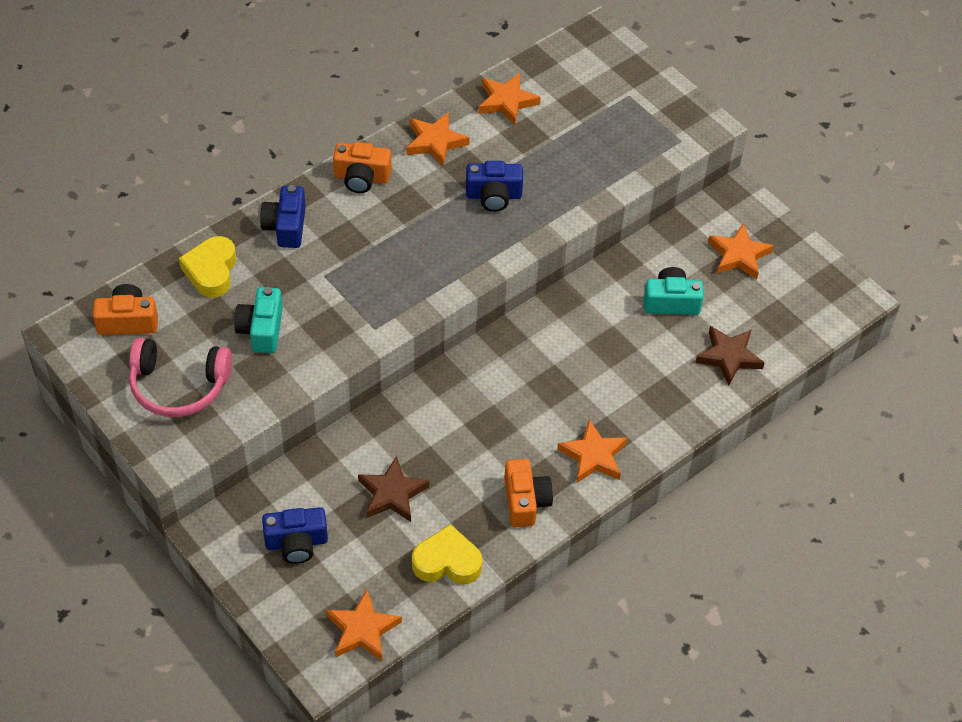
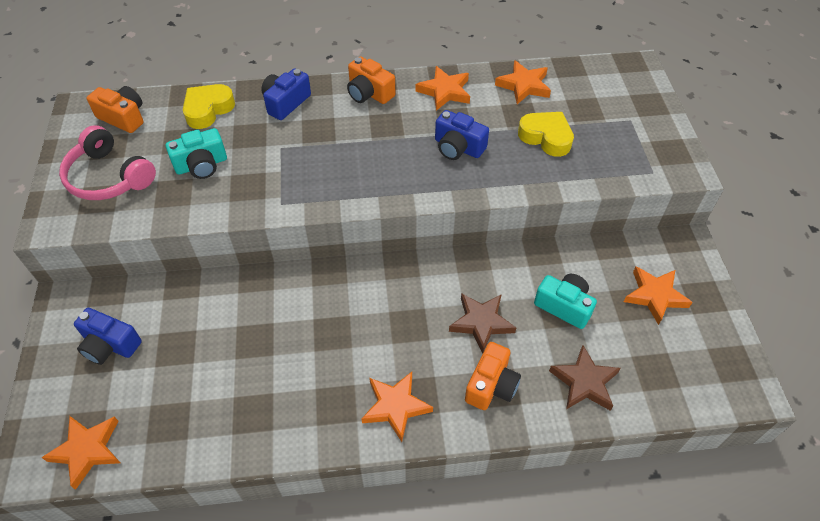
camera: 35 degrees right, 0 degrees up
(261, 329) = (201, 165): turquoise camera -> turquoise camera turned 150 degrees counterclockwise
(392, 493) = (211, 346): brown star -> brown star (481, 322)
(447, 562) = (201, 431): yellow heart -> yellow heart (546, 137)
(525, 501) = (307, 414): orange camera -> orange camera (491, 385)

